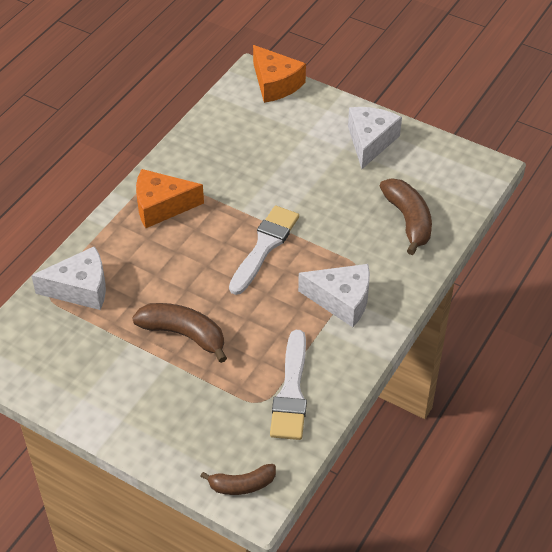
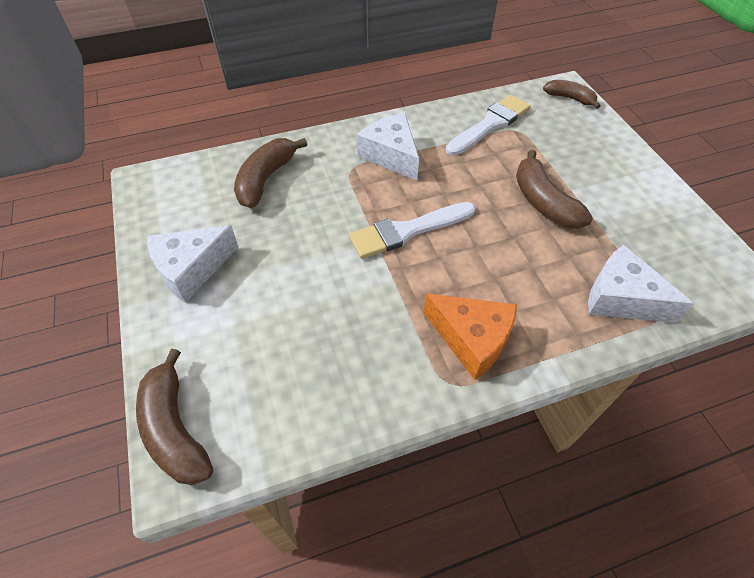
camera: 140 degrees left, 5 degrees up
(275, 84) = (175, 428): orange cheese -> brown banana

